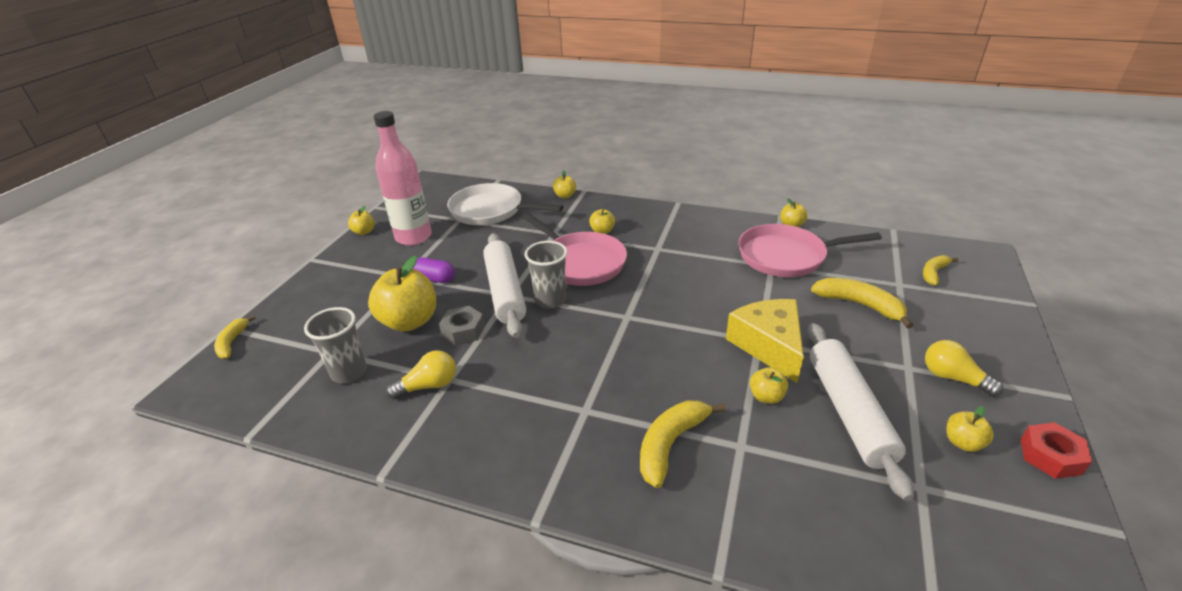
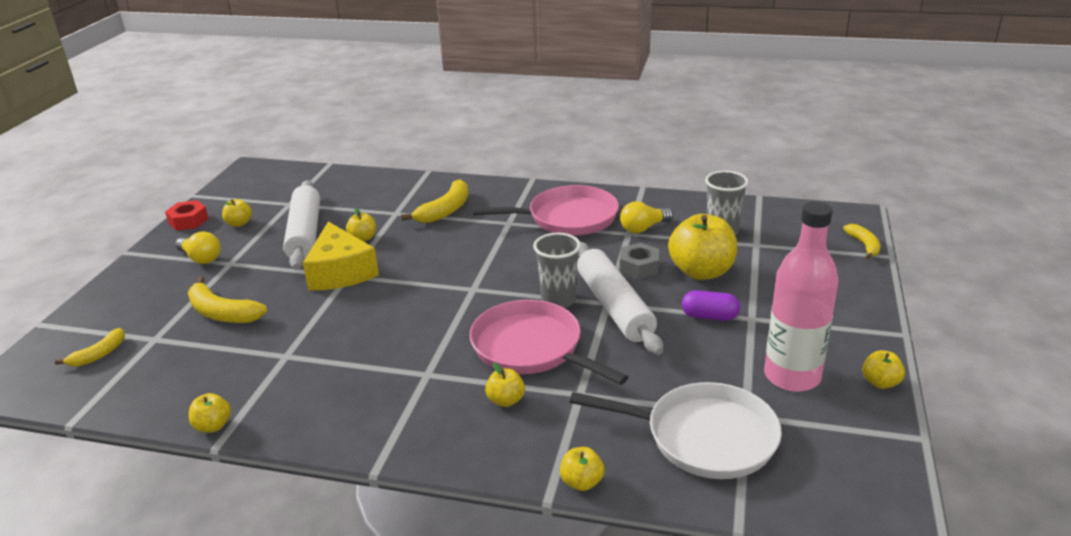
camera: 175 degrees right, 5 degrees down
(786, 256) = (259, 370): pink pan -> pink pan (568, 218)

